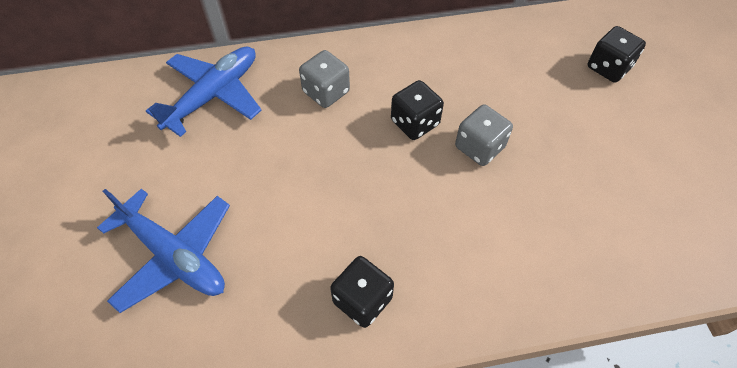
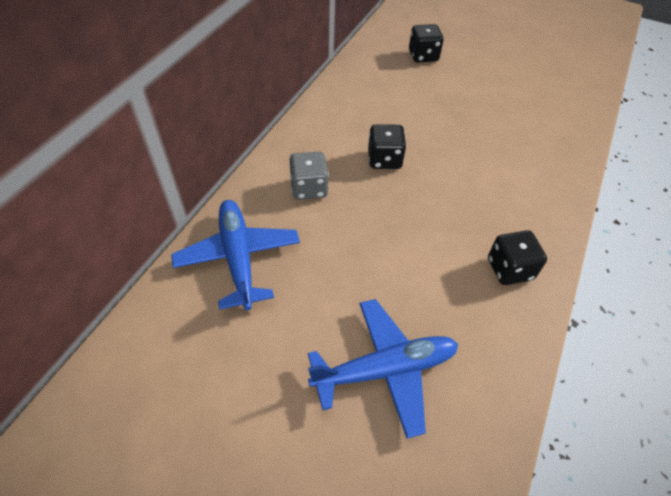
camera: 55 degrees left, 5 degrees down
(479, 147) = (433, 142): grey dice -> none

